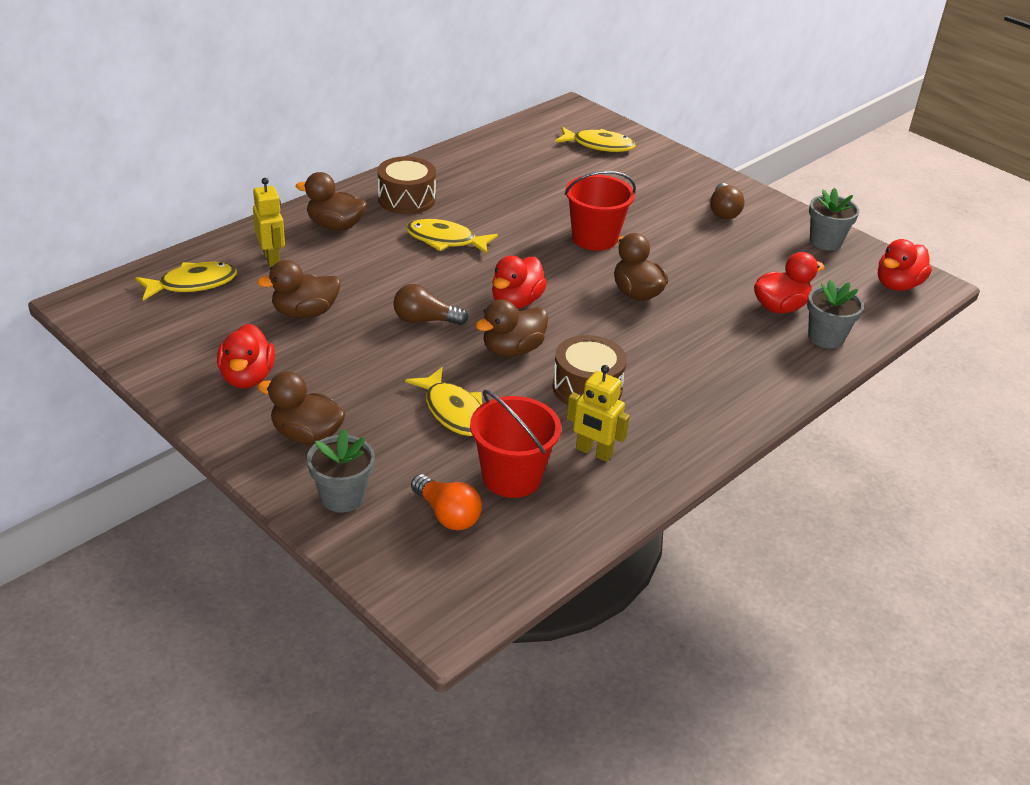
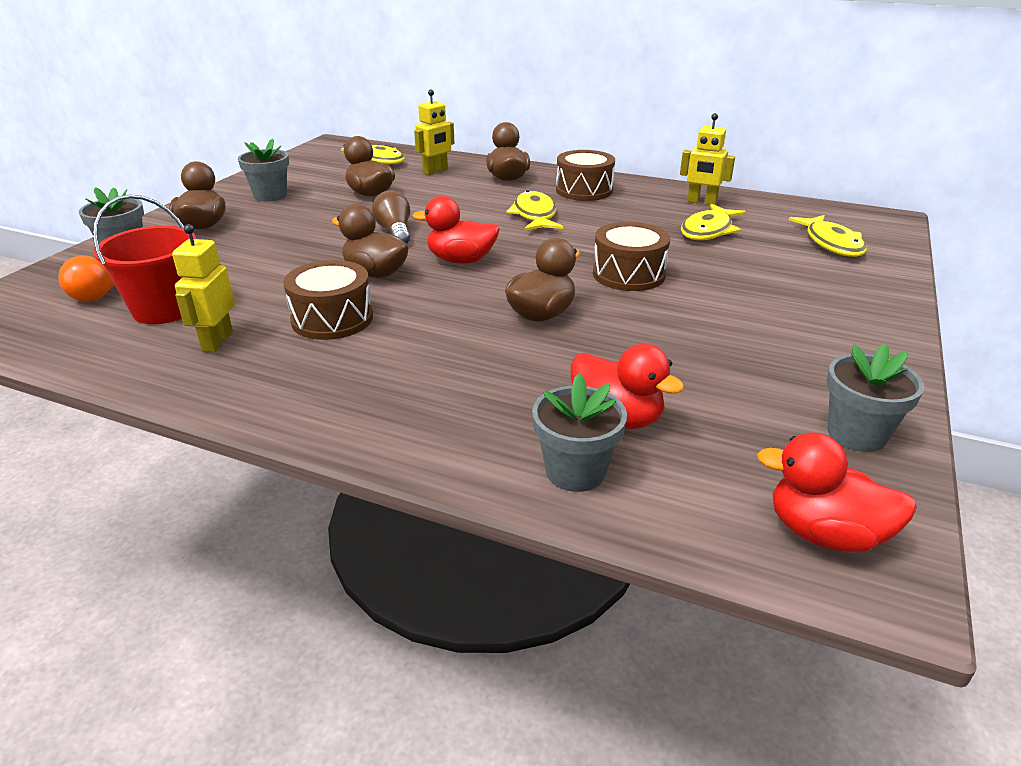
camera: 70 degrees right, 5 degrees down
(247, 377) = (270, 195): red duck -> grey flower pot
(453, 411) = (259, 267): yellow fish -> yellow fish (708, 231)
(482, 160) = (701, 202): none -> yellow robot
(594, 238) = (628, 274): red bucket -> brown drum
(723, 211) = (809, 338): brown light bulb -> none

